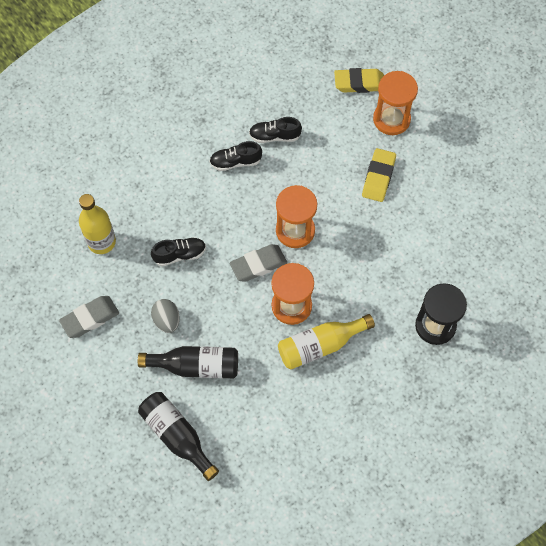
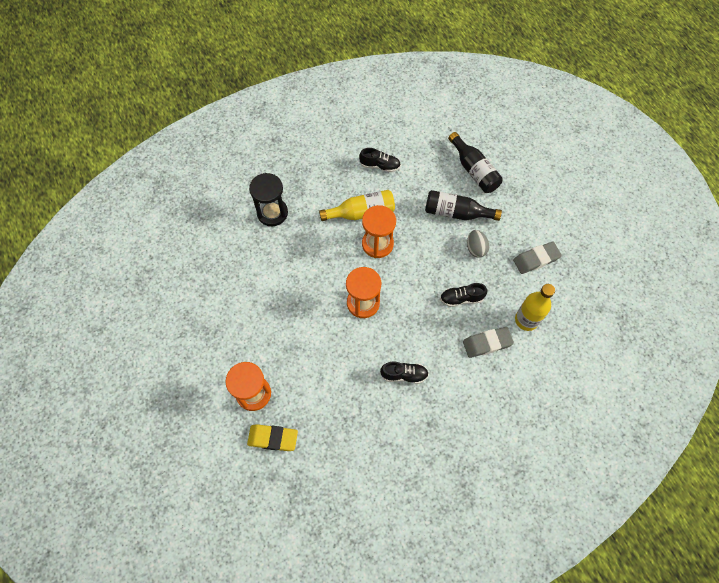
camera: 170 degrees left, 0 degrees up
(258, 265) = (398, 280): grey eraser -> grey eraser (487, 343)
(274, 136) = (364, 395): black shoe -> black shoe (380, 165)
(378, 177) = (281, 338): yellow eraser -> none

